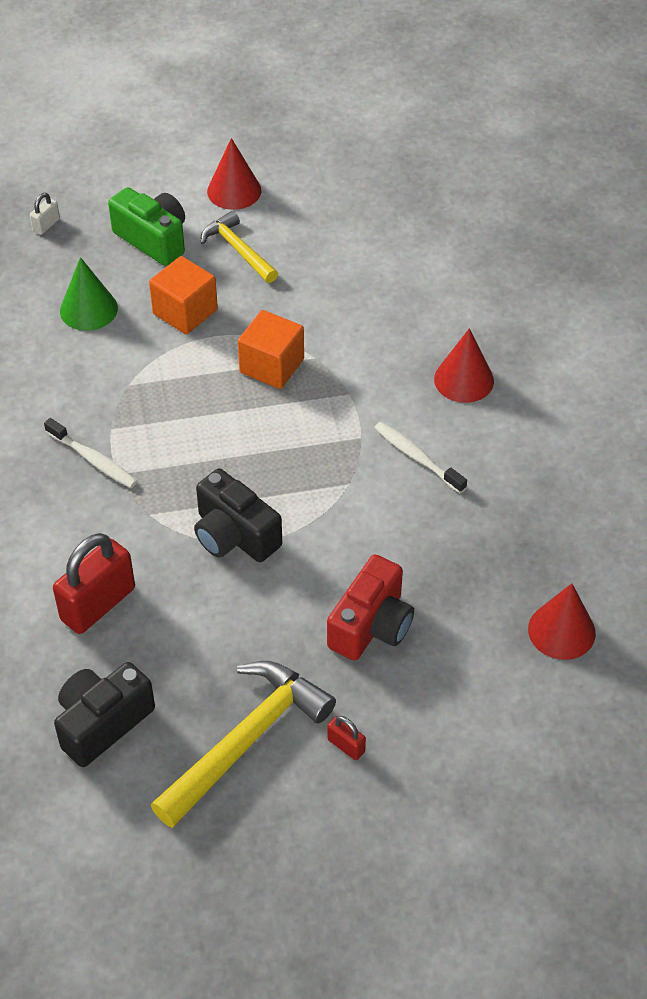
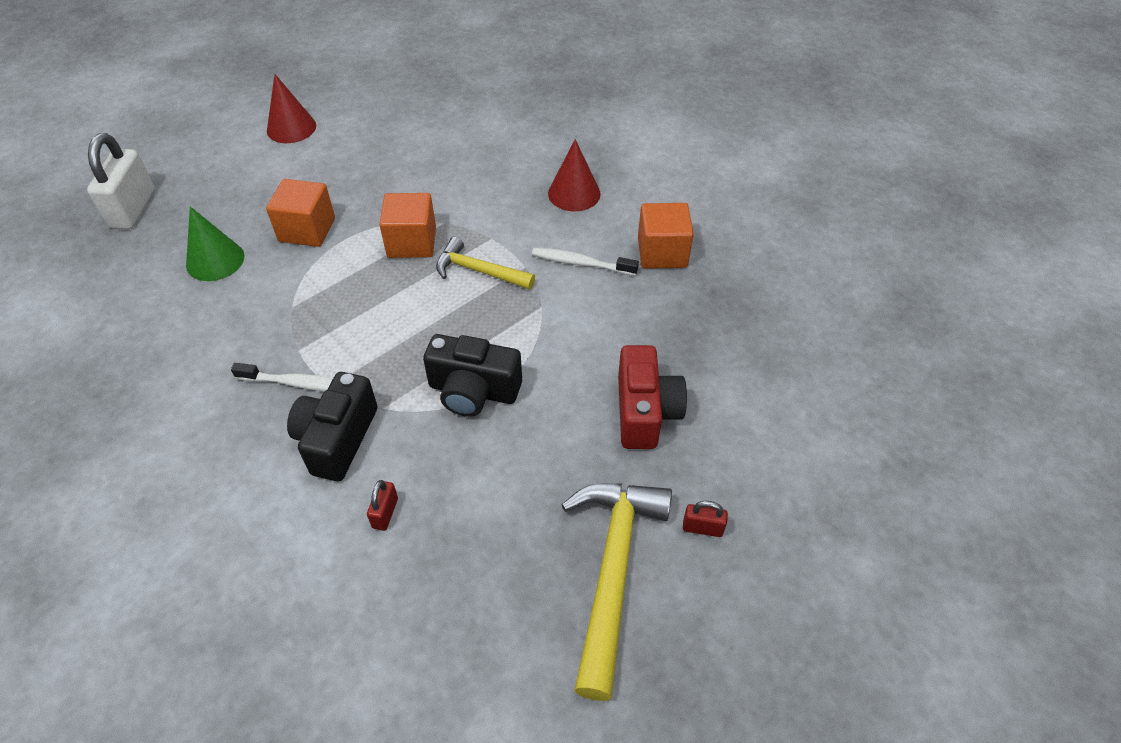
camera: 30 degrees left, 0 degrees up
(46, 225) = (133, 209): white padlock -> white padlock, size x2.18
(98, 604) = (385, 513): red padlock -> red padlock, size x0.46
(102, 723) = (464, 629): black camera -> black camera (337, 439)
(153, 239) = (242, 186): green camera -> none
(238, 250) = (323, 168): yellow hammer -> yellow hammer (478, 271)
(505, 481) = (662, 253): none -> orange cube
(561, 631) = (793, 344): red cone -> none

